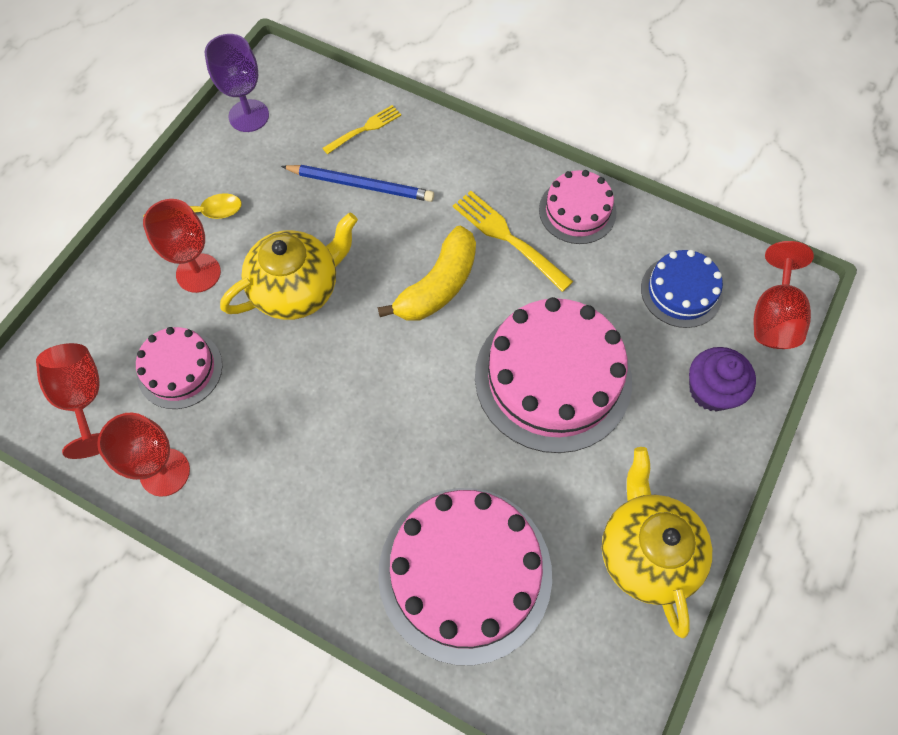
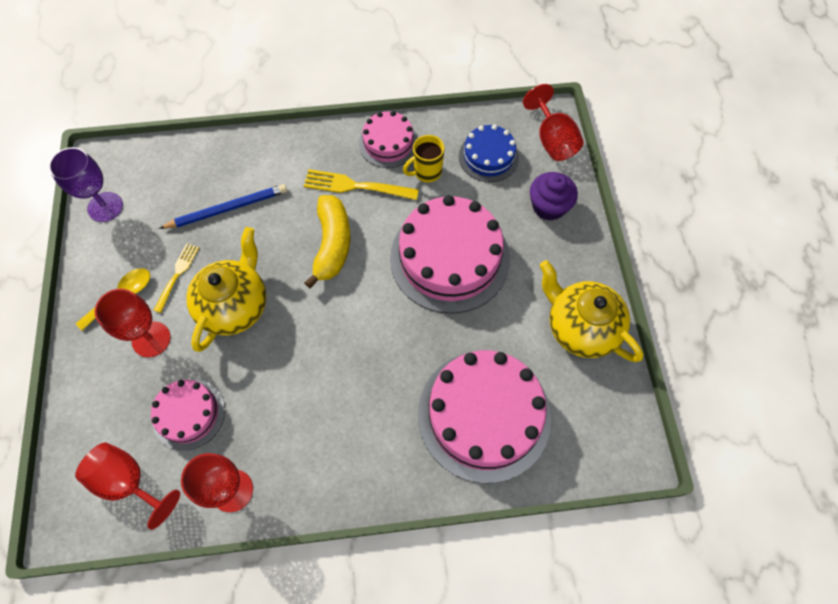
camera: 35 degrees left, 0 degrees up
(364, 129) = (201, 169): yellow fork -> yellow fork (177, 275)
(596, 267) = (426, 172): none -> yellow mug

